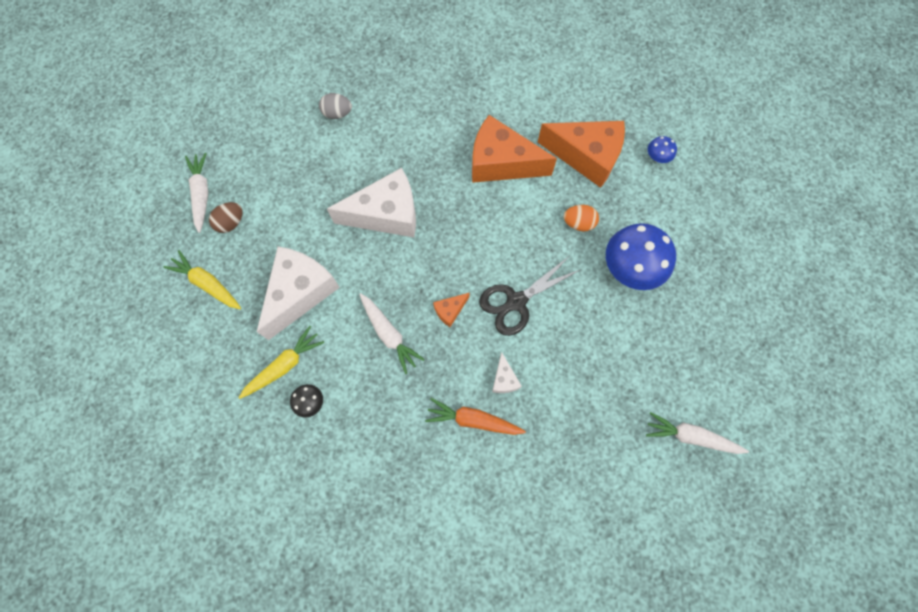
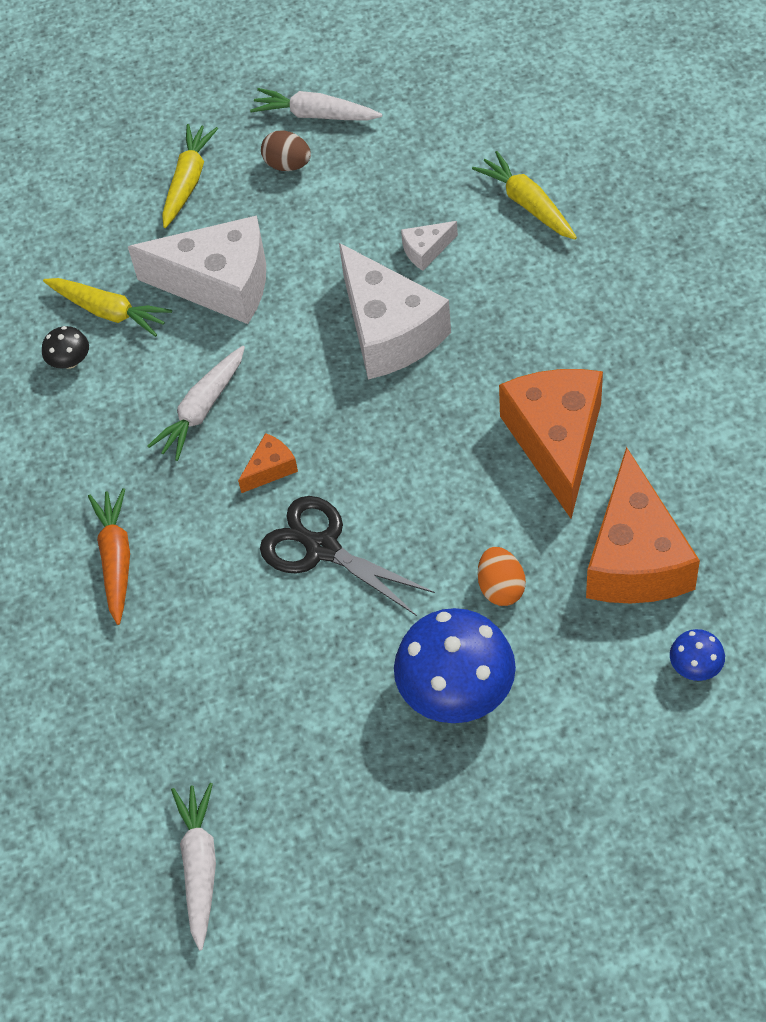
camera: 75 degrees right, 15 degrees down
(201, 194) = (315, 115): white carrot -> white carrot turned 135 degrees counterclockwise
(337, 114) = (527, 204): grey egg -> yellow carrot
(450, 310) = (270, 469): orange cheese -> orange cheese turned 105 degrees clockwise
(504, 379) = (192, 576): white cheese -> white cheese (426, 250)

